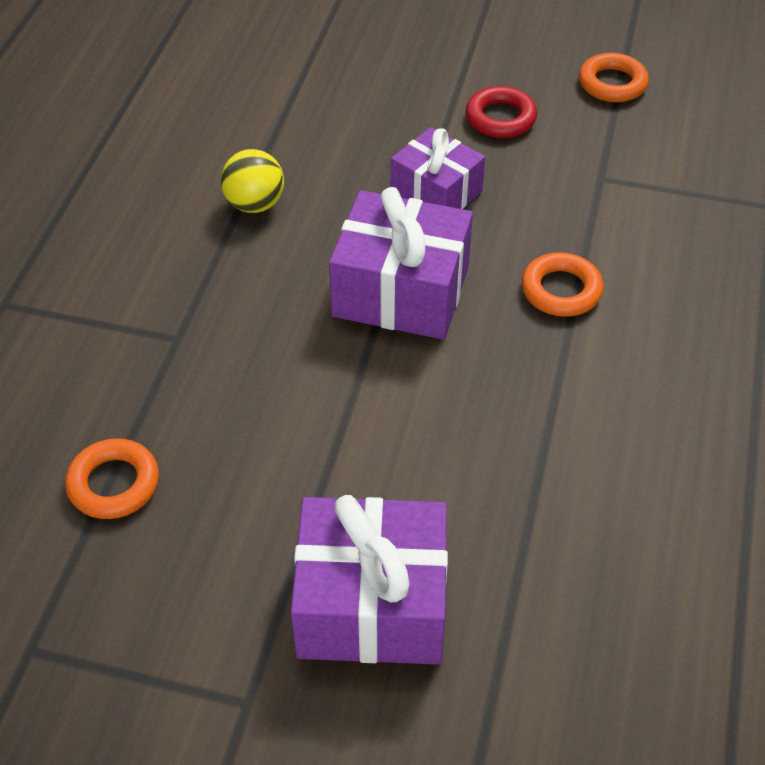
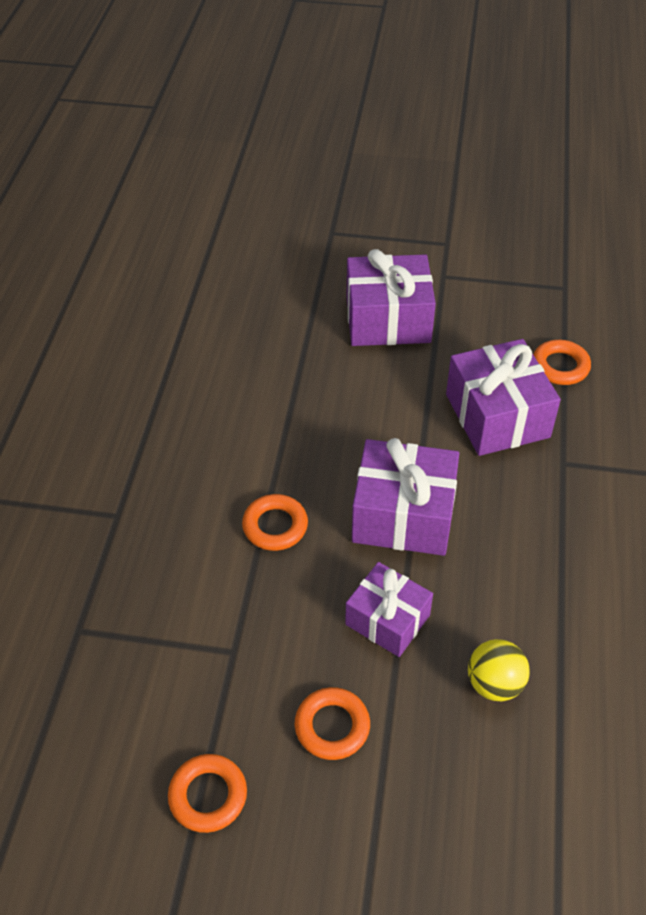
camera: 175 degrees right, 0 degrees up
(241, 410) = (497, 415): none -> purple gift
(255, 204) = (549, 592): yellow ball -> yellow ball (494, 684)
(500, 118) = (332, 726): red ring -> orange ring

